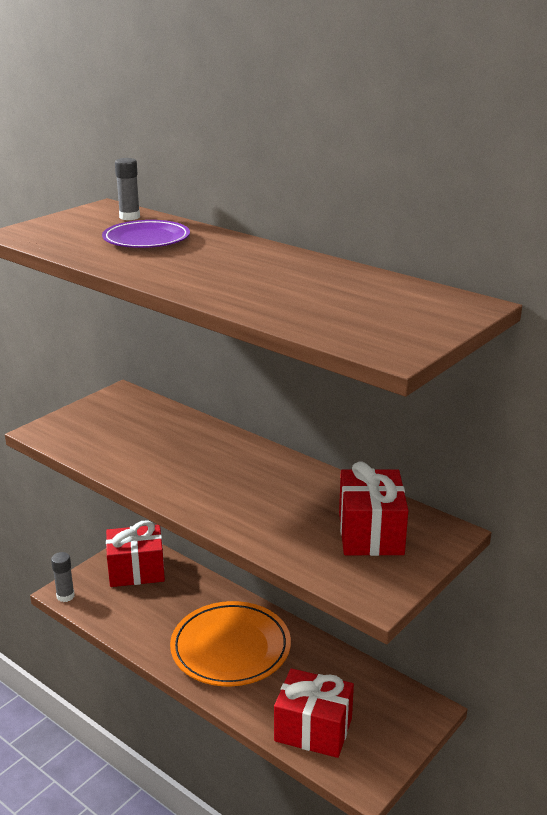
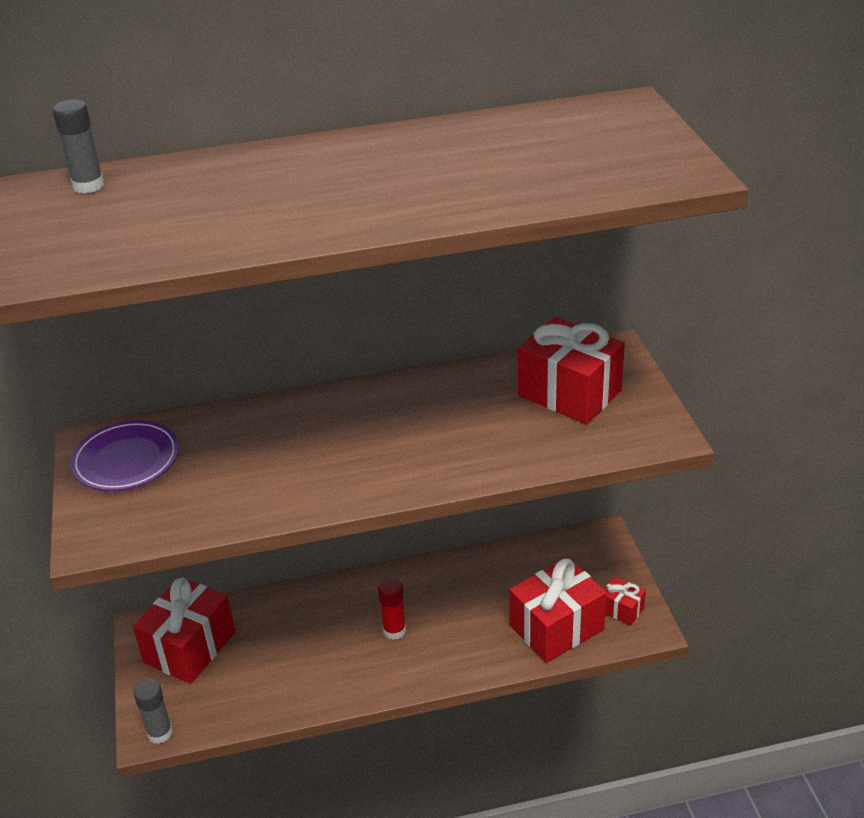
camera: 50 degrees left, 10 degrees up
(146, 239) = (191, 198): purple plate -> purple plate (126, 460)
(230, 648) = (394, 630): orange plate -> red glue stick
(368, 758) = (621, 609): none -> red gift

